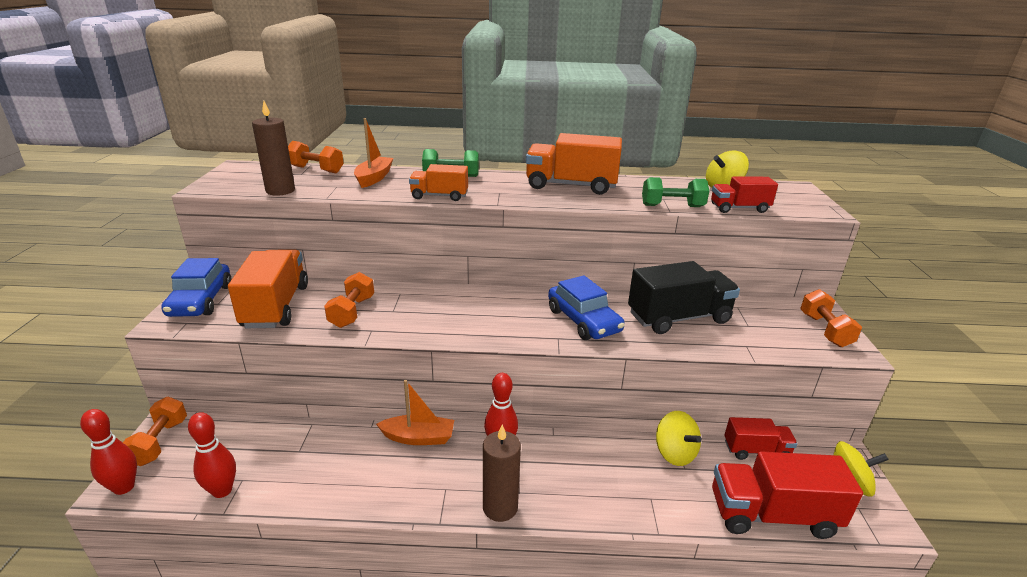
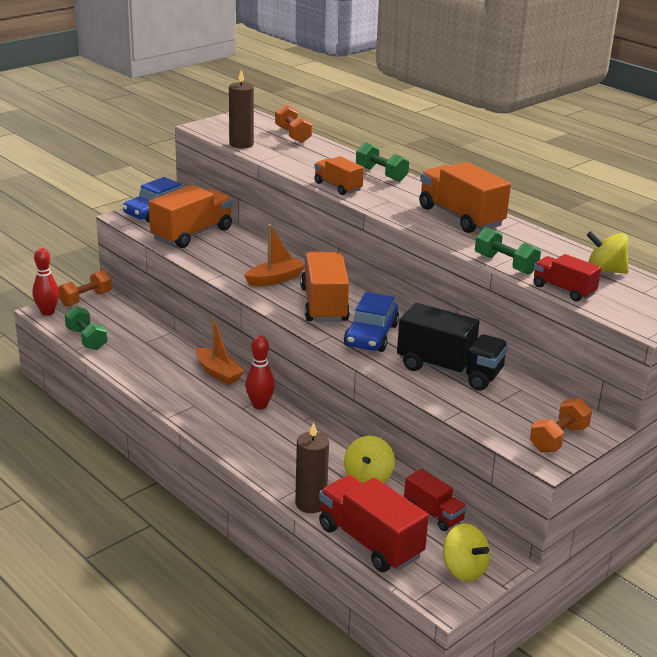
camera: 45 degrees right, 0 degrees up
(222, 490) = (86, 339): red bowling pin -> green dumbbell
(352, 312) = (230, 258): orange dumbbell -> none
(374, 178) = (320, 156): orange boat -> orange boat (275, 279)
(500, 507) = (209, 431): brown candle -> brown candle (310, 503)
(504, 314) = (324, 305): none -> orange truck

